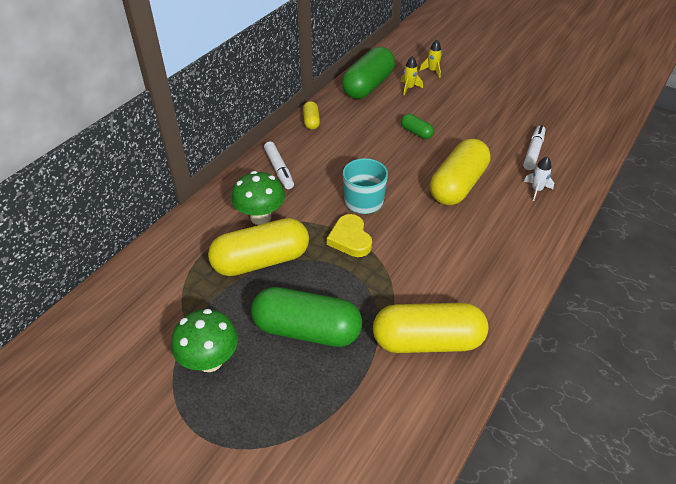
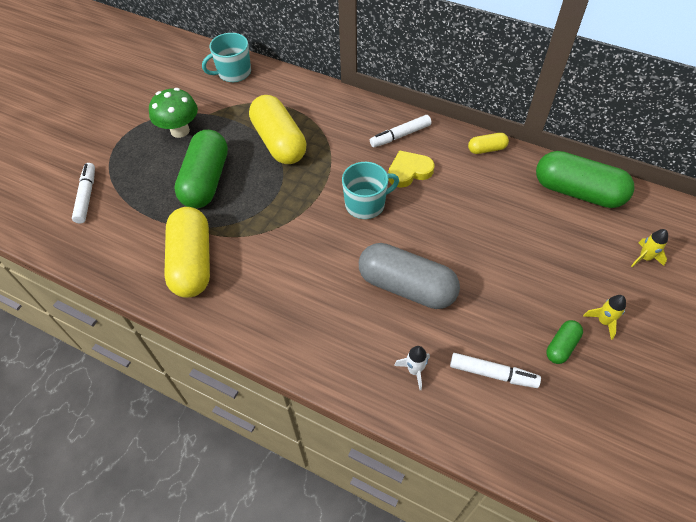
camera: 85 degrees right, 10 degrees up
(117, 302) = (233, 73): none -> turquoise mug
(260, 217) = (331, 133): green mushroom -> none
(308, 472) = (87, 196): none -> white marker
(350, 239) = (311, 198): yellow heart -> yellow heart (409, 171)
(409, 88) = (590, 233): yellow rocket -> yellow rocket (603, 321)
(416, 132) = (495, 244): green capsule -> green capsule (561, 346)
(458, 185) = (407, 286): yellow capsule -> grey capsule

